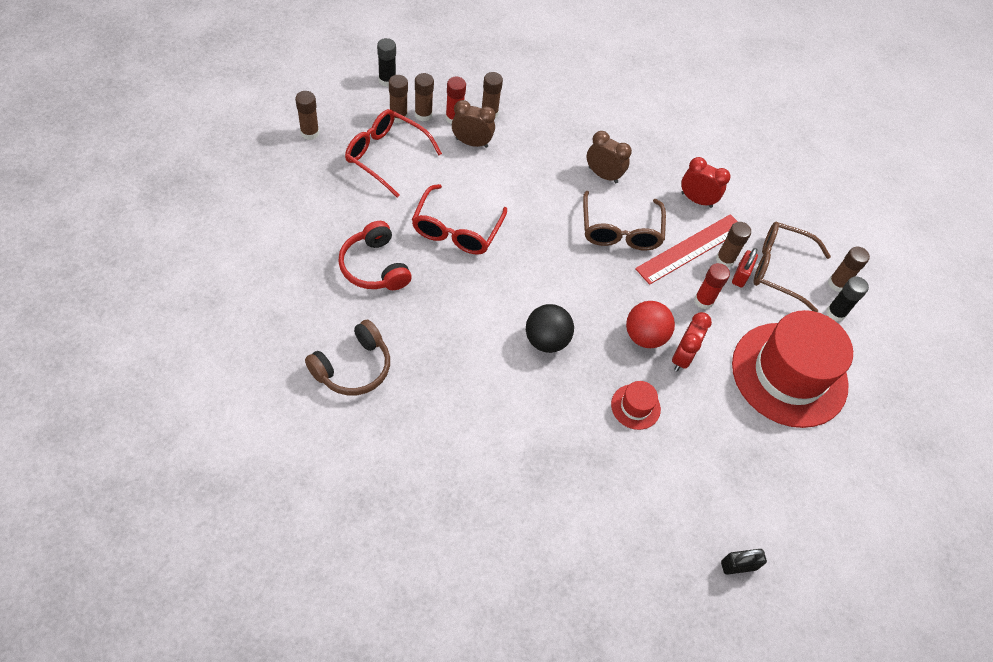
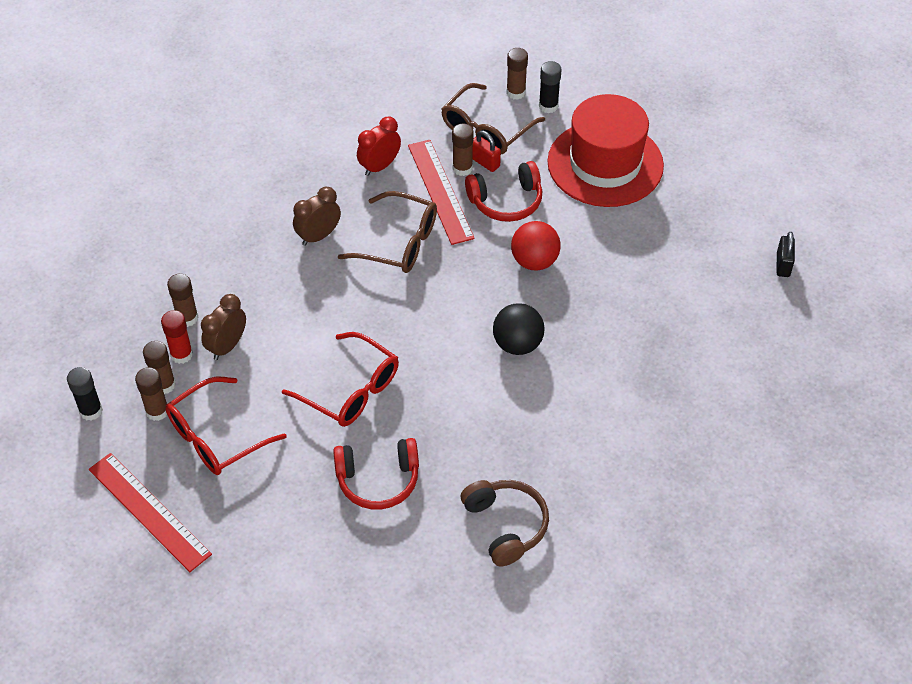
camera: 65 degrees left, 5 degrees down
(310, 133) = (149, 511): brown glue stick -> red ruler
(635, 407) = (611, 292): red hat -> none
(682, 357) = (566, 238): red clock -> none
(703, 301) = (506, 201): red glue stick -> red headphones

